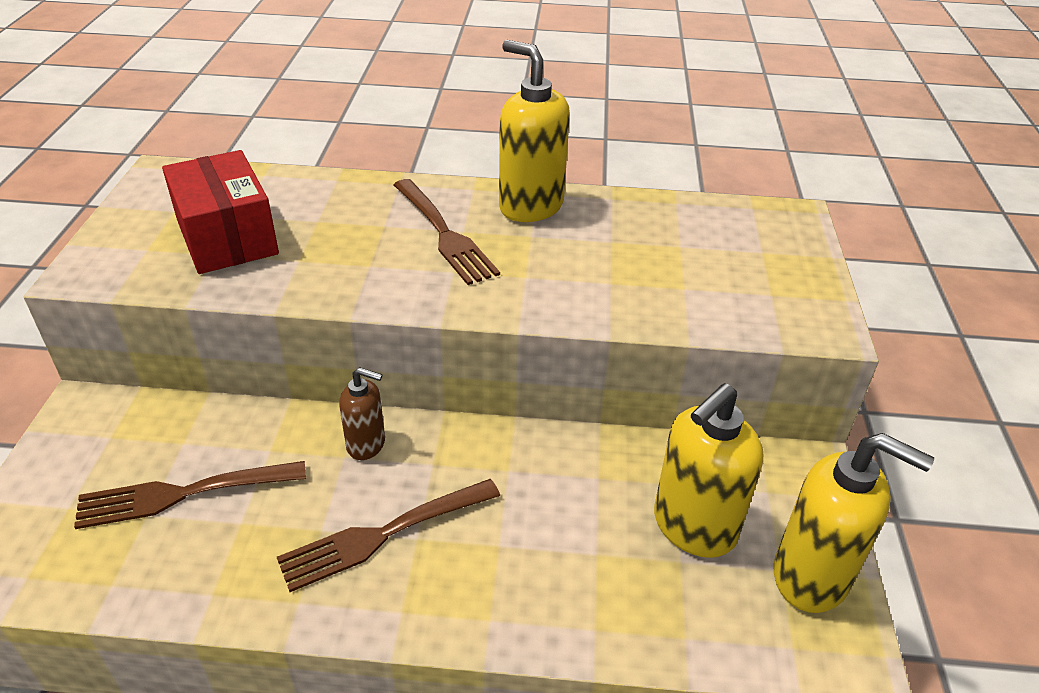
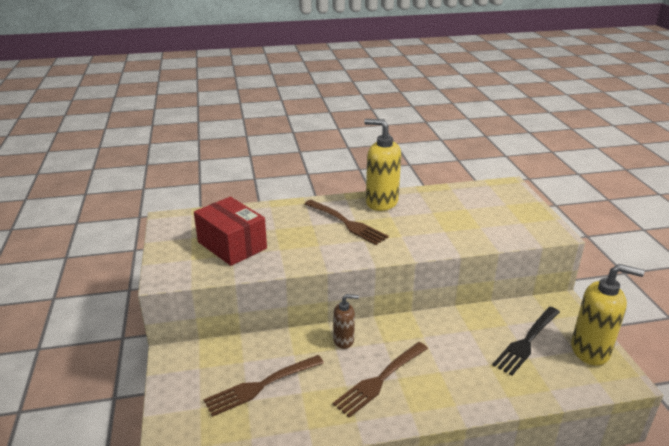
camera: 15 degrees left, 10 degrees down
(693, 527) = (526, 342): yellow soap dispenser -> black fork

